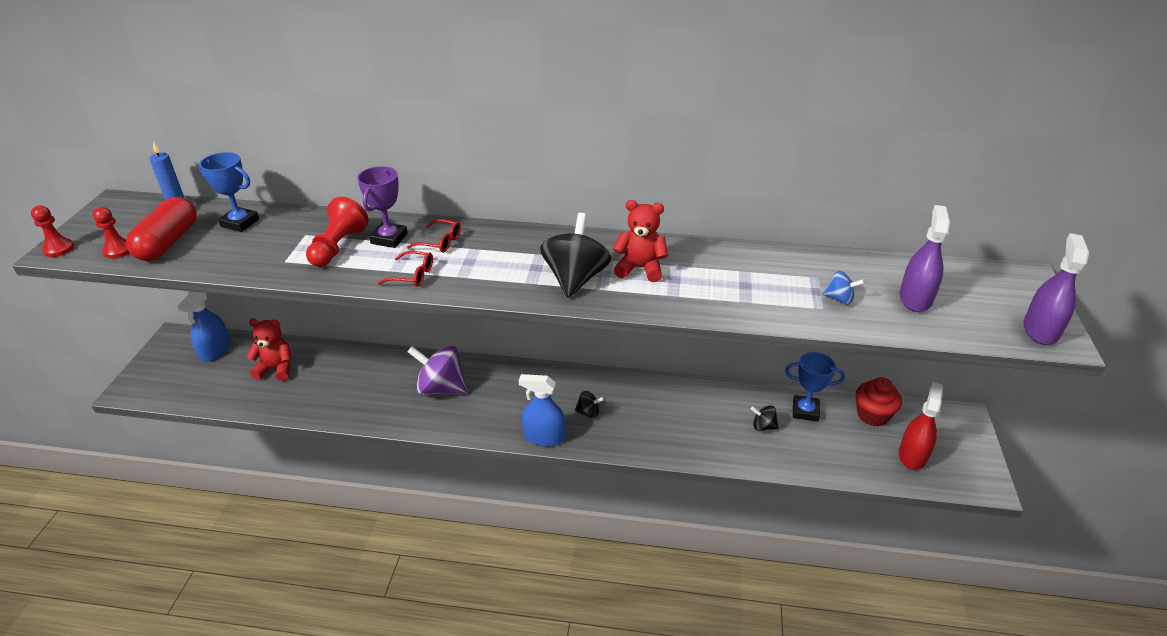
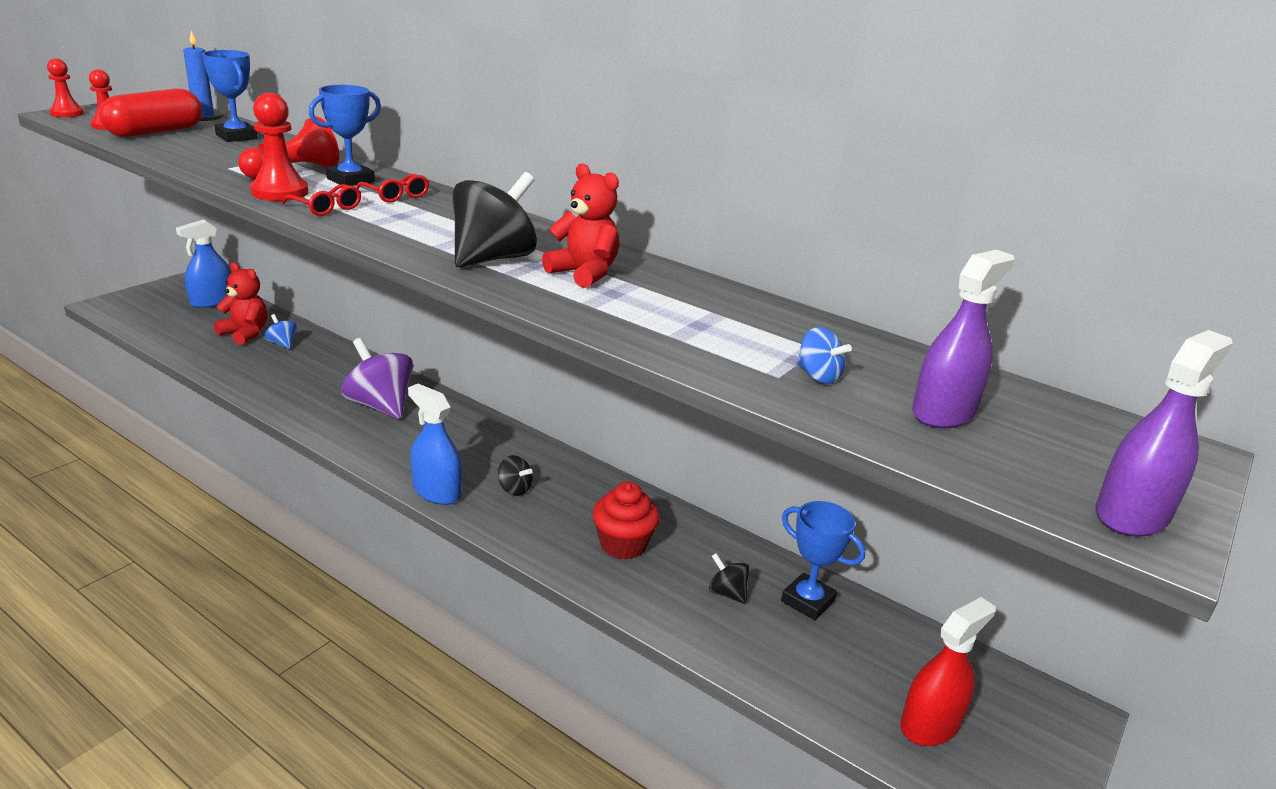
camera: 25 degrees right, 10 degrees down
(315, 366) = (282, 344): none -> blue spinning top
(359, 272) = (280, 192): none -> red pawn
(389, 238) = (350, 180): purple trophy -> blue trophy
(872, 415) = (910, 648): red cupcake -> red cupcake (623, 544)

